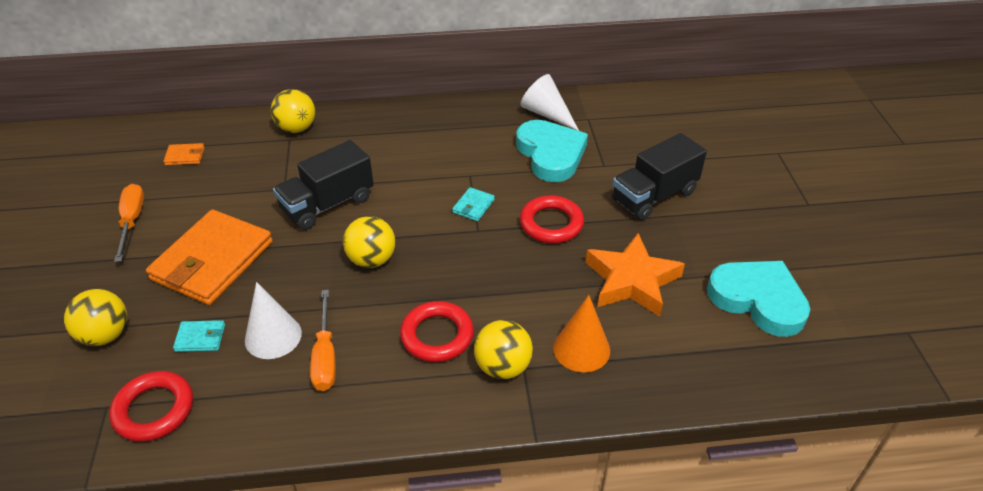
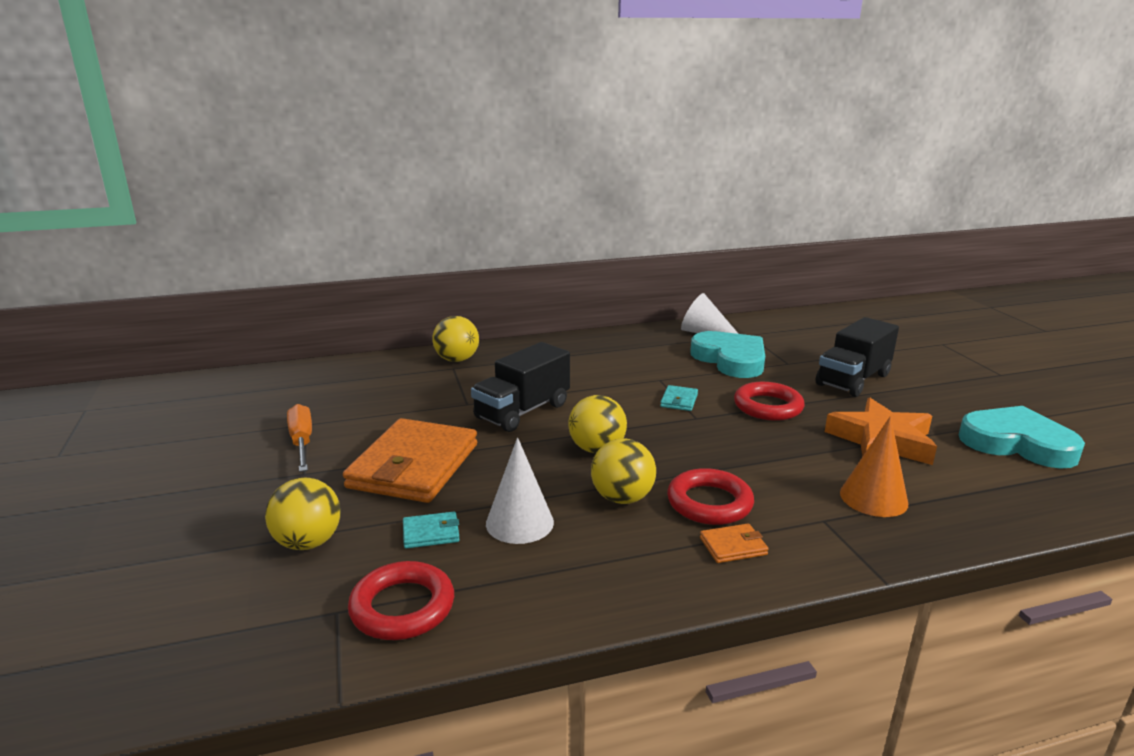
camera: 10 degrees left, 20 degrees down
(185, 156) = (342, 388): orange wallet -> orange wallet (733, 546)
(325, 356) = (592, 534): orange screwdriver -> none
(503, 367) = (800, 521): yellow ball -> yellow ball (622, 498)

